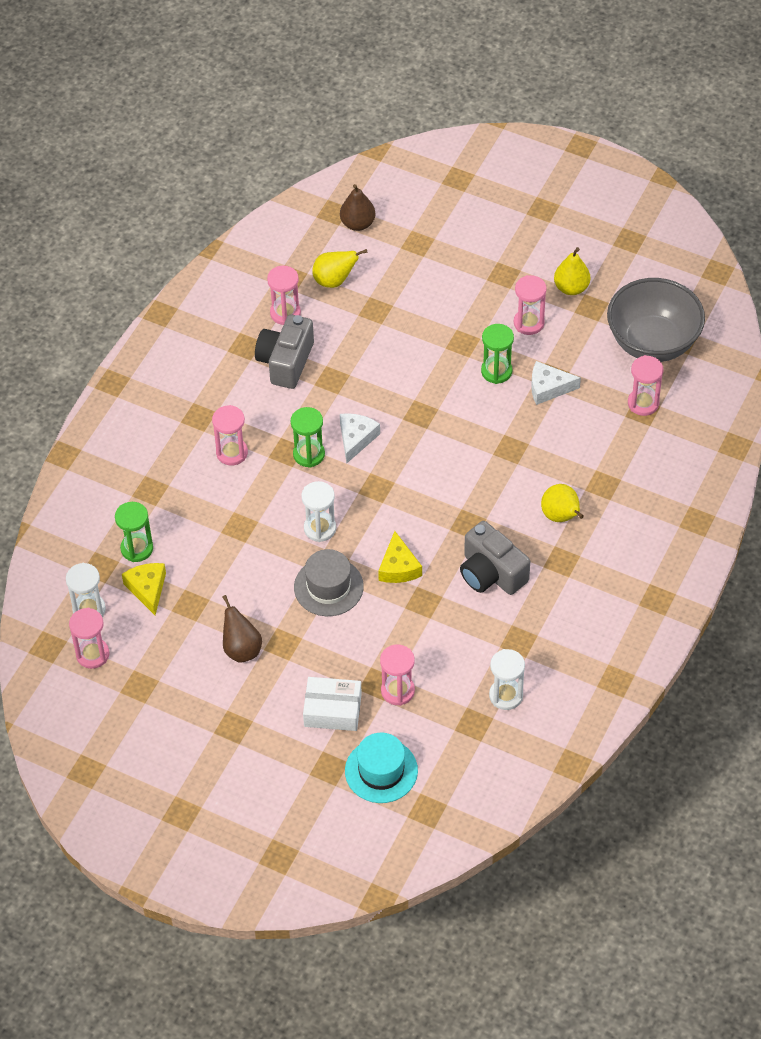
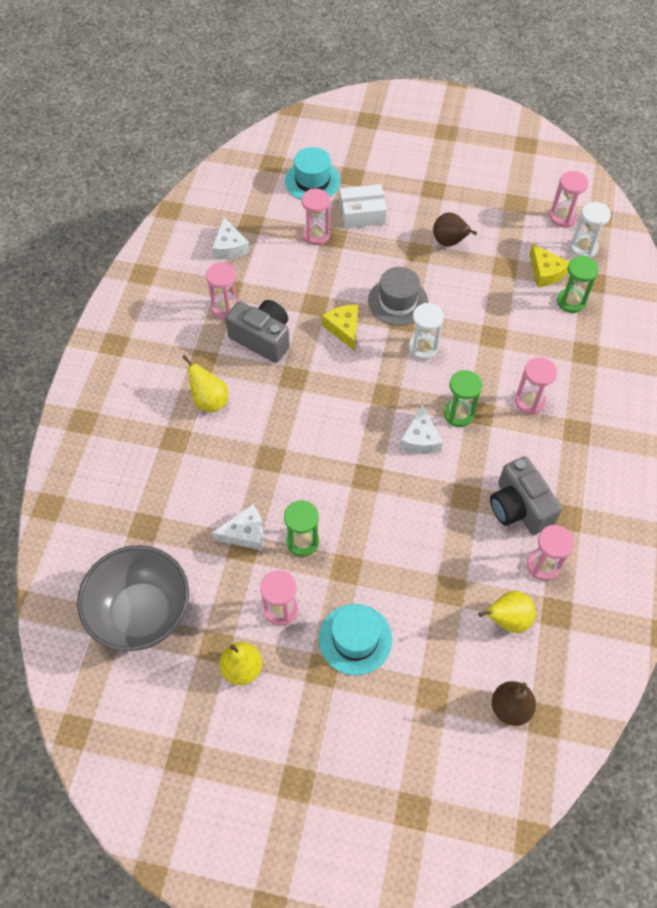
camera: 165 degrees right, 5 degrees up
(285, 362) = (519, 507): grey camera -> grey camera turned 150 degrees clockwise
(470, 290) = (355, 639): none -> turquoise hat
(506, 695) = (230, 247): white hourglass -> white cheese
(643, 403) = (145, 535): pink hourglass -> pink hourglass (226, 308)

